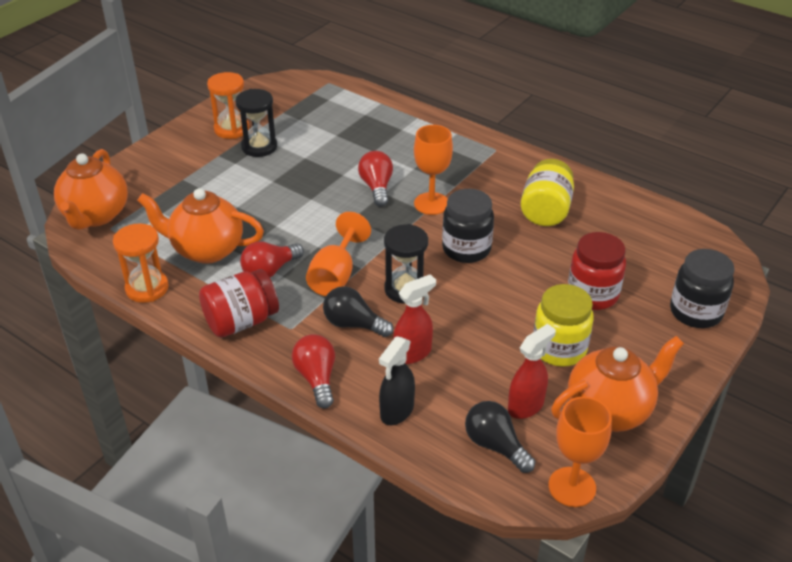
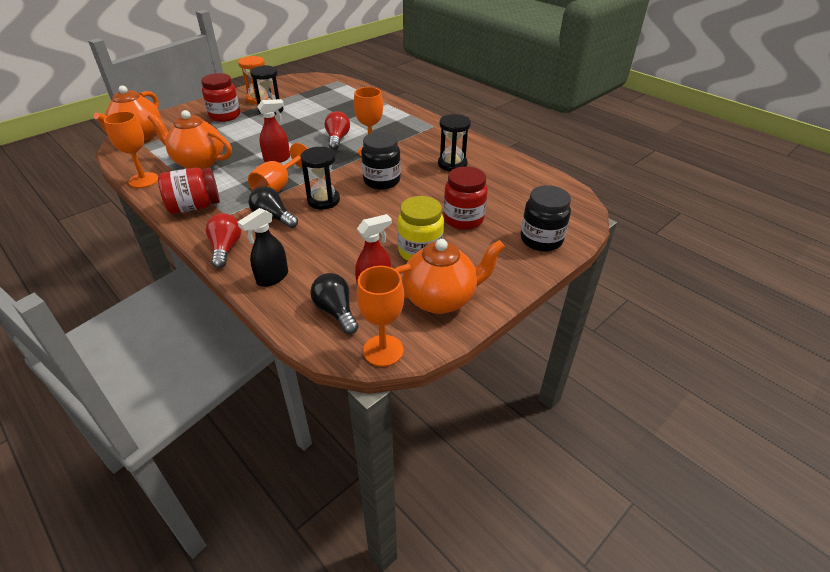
camera: 10 degrees right, 0 degrees up
(147, 288) = (143, 180): orange hourglass -> orange goblet
(199, 165) = (225, 116): none -> red jar
(270, 271) = (234, 179): red light bulb -> none
(413, 353) = (306, 241): red spray bottle -> red spray bottle (277, 159)
(545, 211) = (452, 164): yellow jar -> black hourglass

